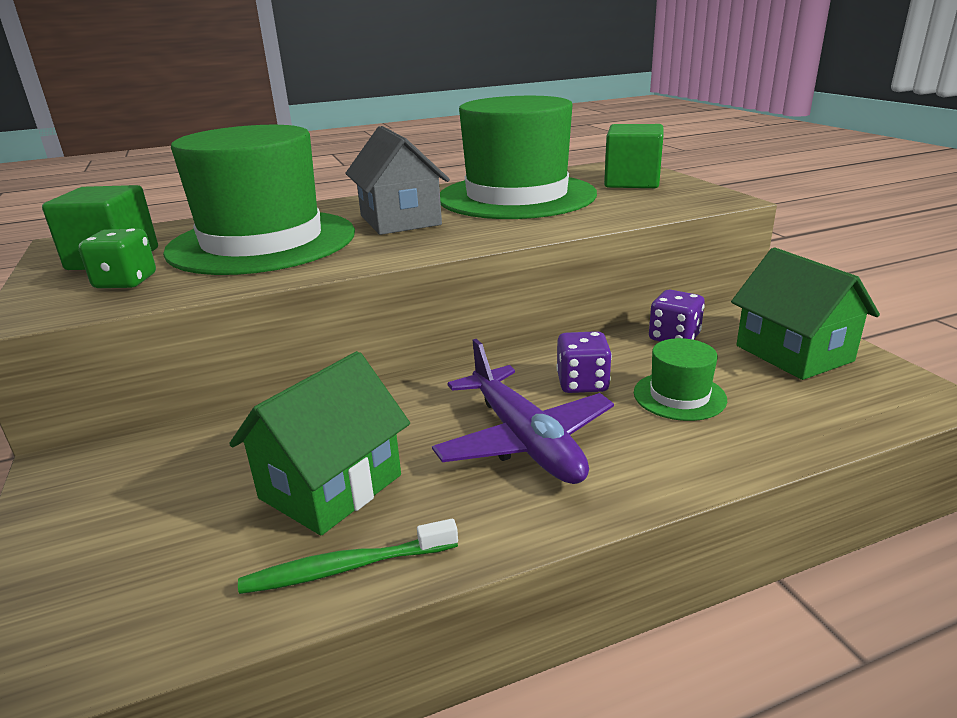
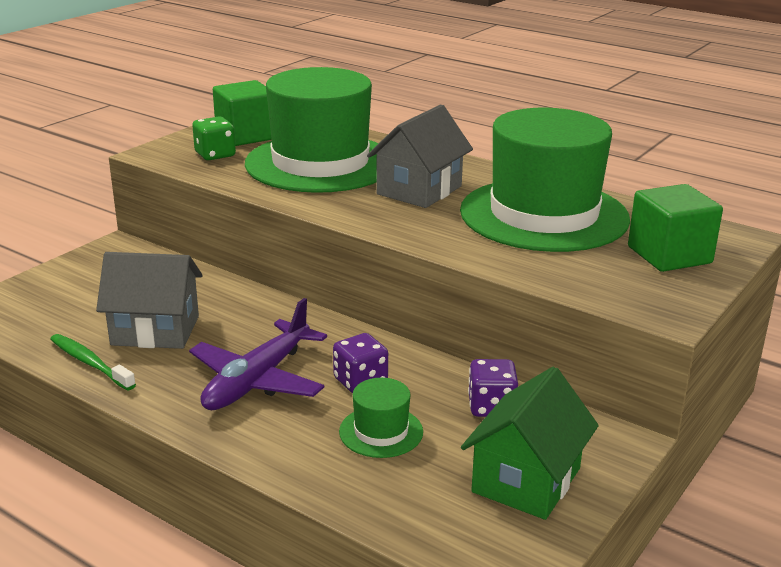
camera: 55 degrees right, 0 degrees up
(331, 486) = (155, 330): green house -> grey house

